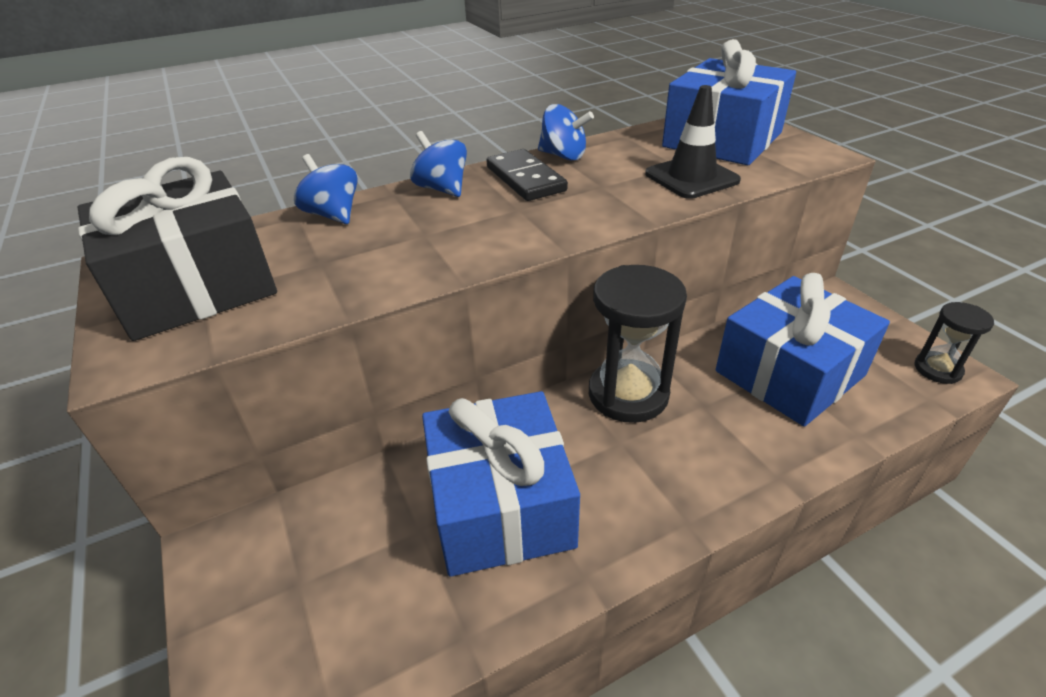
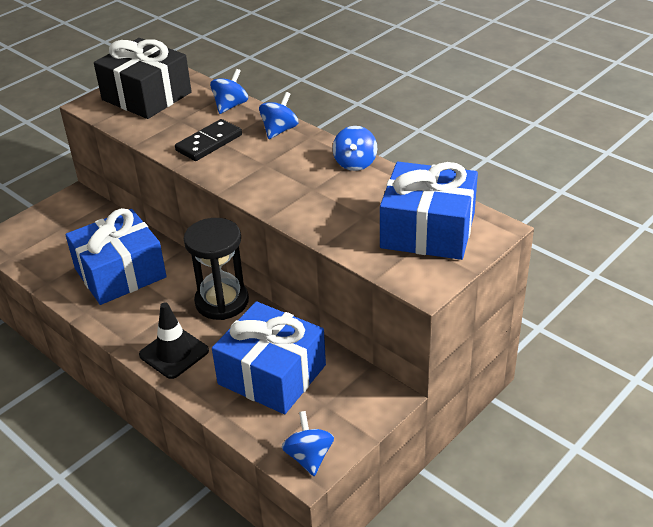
camera: 70 degrees right, 0 degrees up
(525, 179) = (308, 157): black domino -> black domino (209, 143)
(691, 177) = (344, 224): black traffic cone -> black traffic cone (174, 353)
(937, 369) = (309, 457): black hourglass -> blue spinning top

